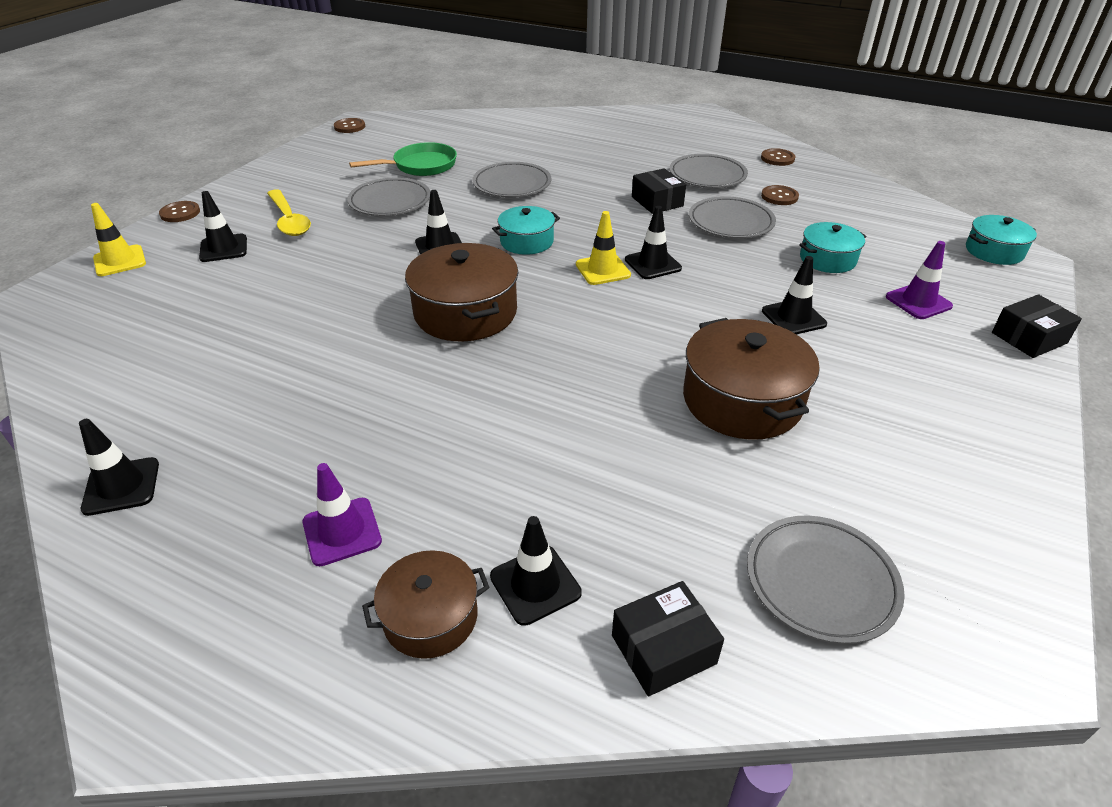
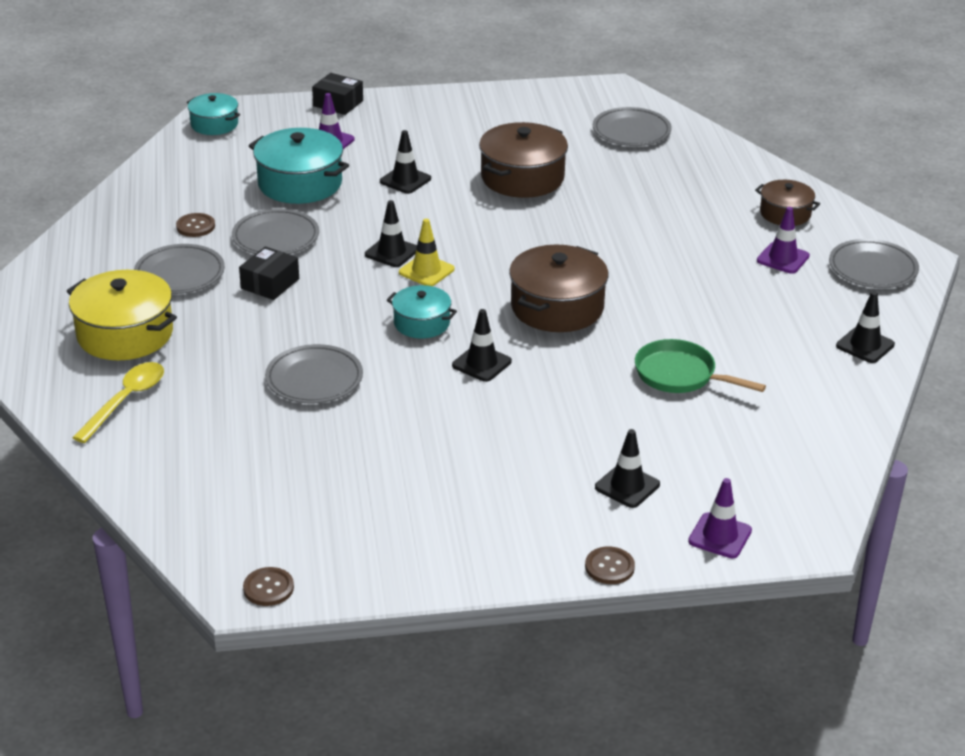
camera: 125 degrees left, 5 degrees down
(120, 261) = (720, 536): yellow traffic cone -> purple traffic cone
(289, 220) = (538, 479): yellow spoon -> yellow spoon (126, 400)
(390, 201) = (432, 437): grey plate -> grey plate (872, 268)
(421, 166) = (329, 461): green pan -> green pan (680, 375)
(535, 585) = (732, 195): black traffic cone -> none
(644, 144) = (125, 334): none -> yellow pot
(663, 649) = (718, 157): black box -> none
(777, 158) = (97, 246): brown button -> none
(827, 259) = (300, 183): turquoise pot -> turquoise pot, size x1.68

